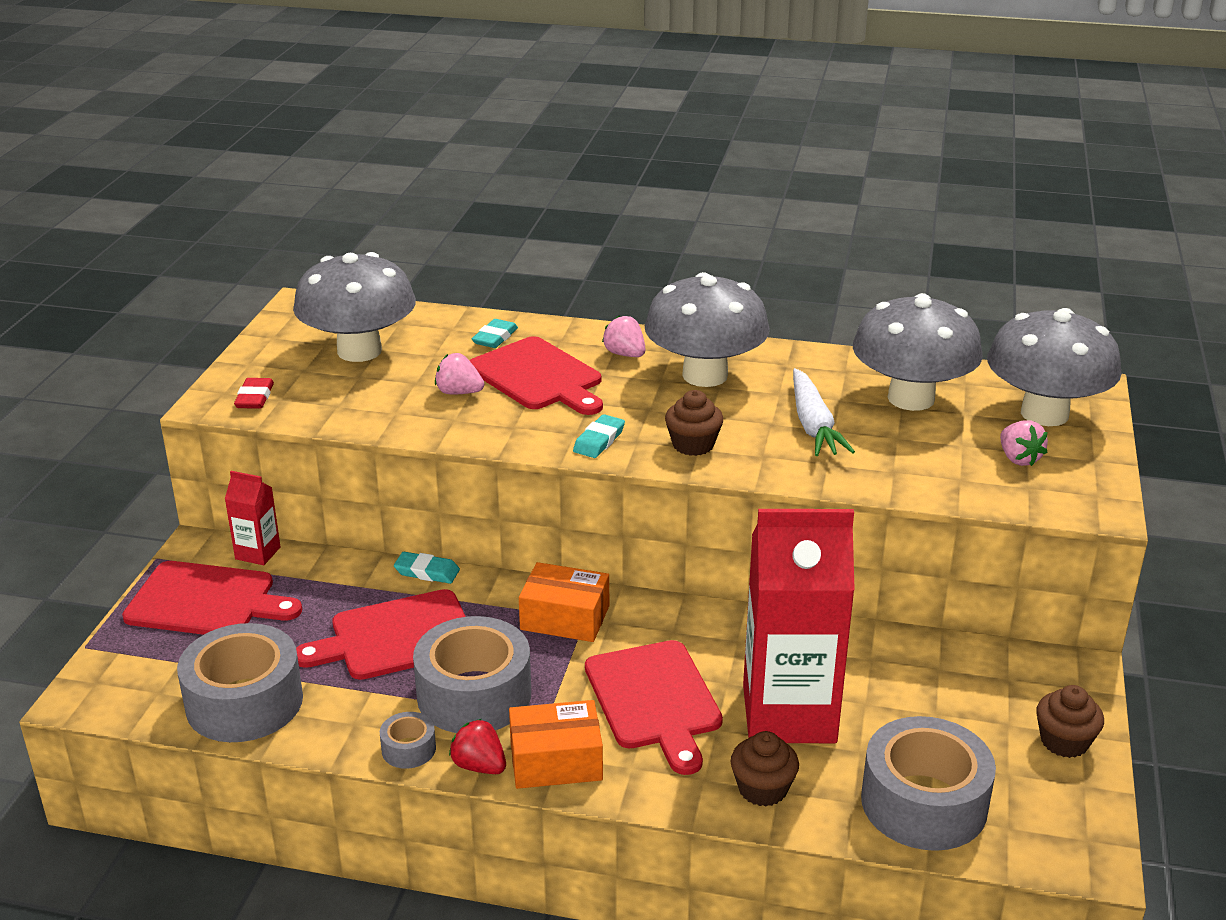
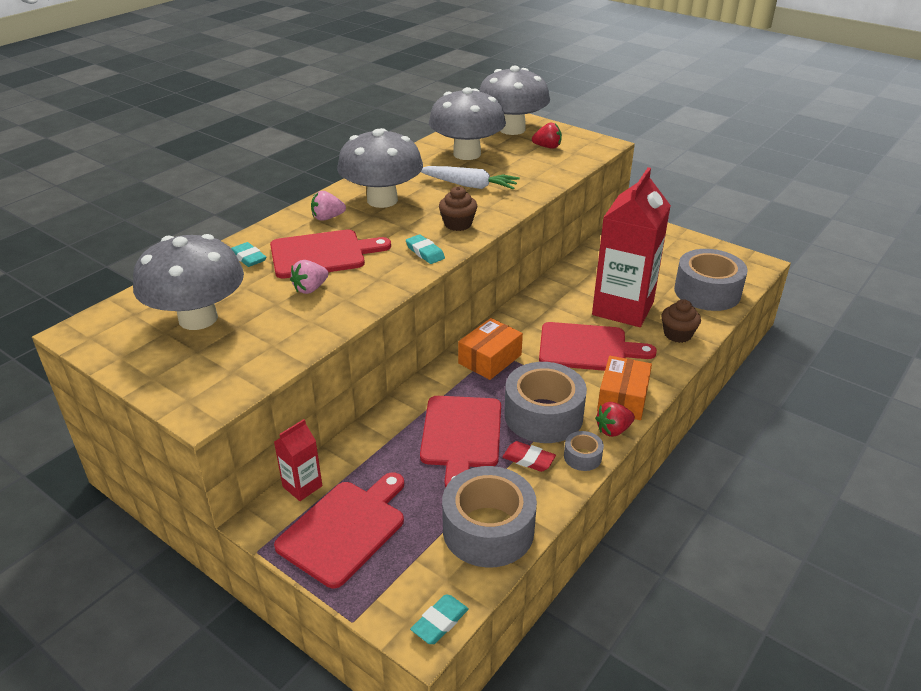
camera: 65 degrees left, 5 degrees up
(255, 397) = (215, 384): red eraser -> red eraser (528, 459)
(427, 572) = (397, 404): turquoise eraser -> turquoise eraser (440, 622)
(1018, 459) = (547, 147): pink strawberry -> red strawberry
(1064, 741) = (681, 243): brown cupcake -> none

